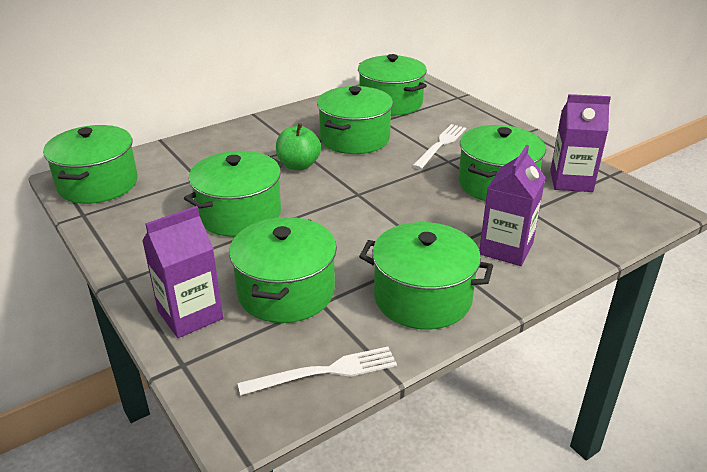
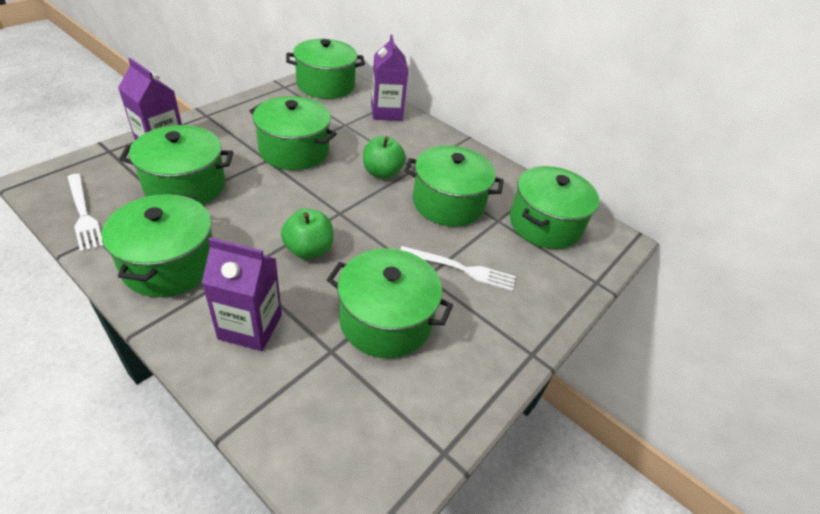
camera: 70 degrees right, 10 degrees up
(409, 214) = (308, 249): none -> green apple
(571, 181) = (413, 400): purple carton -> purple carton (386, 112)

